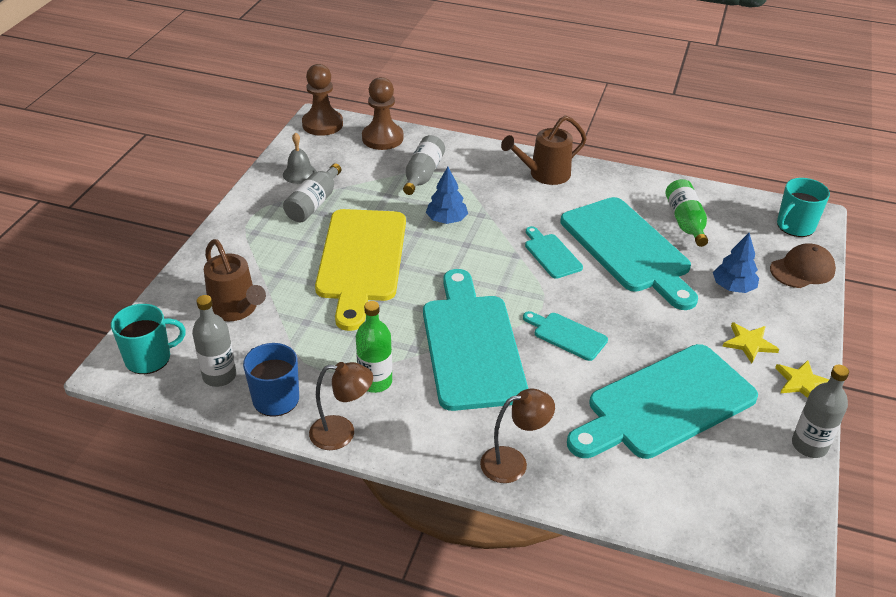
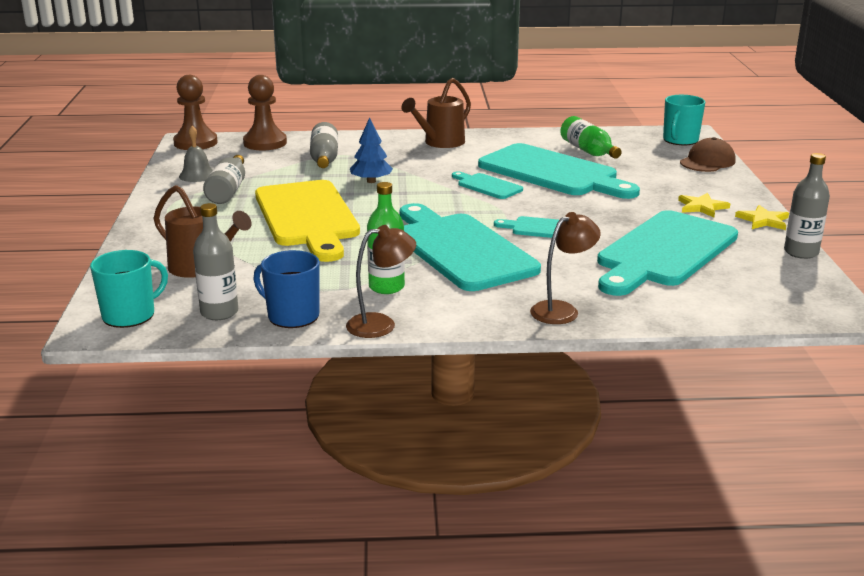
camera: 20 degrees left, 15 degrees down
(733, 287) = (660, 179): blue tree -> none

